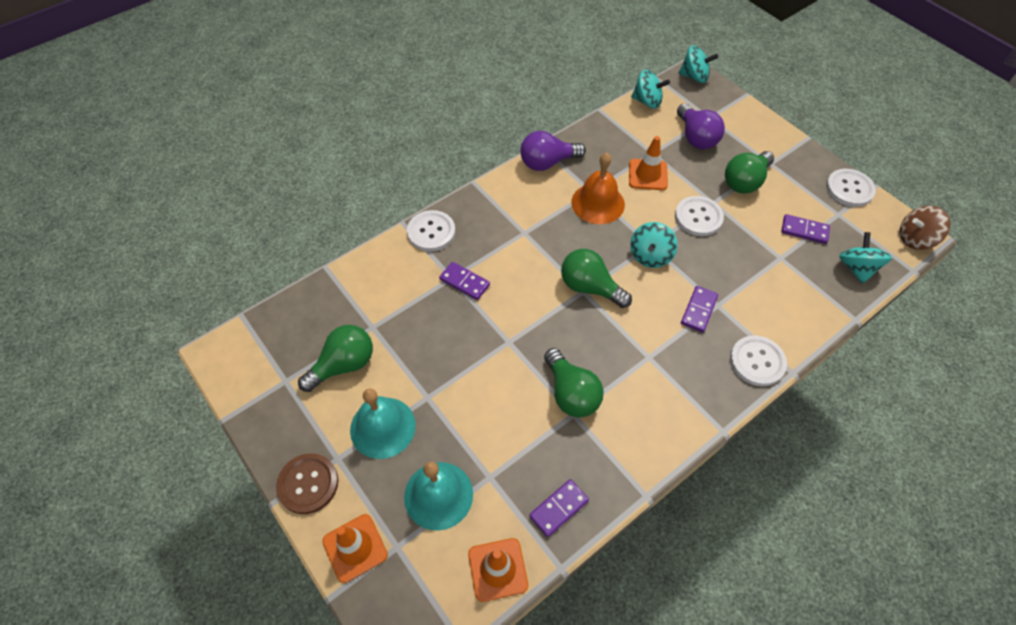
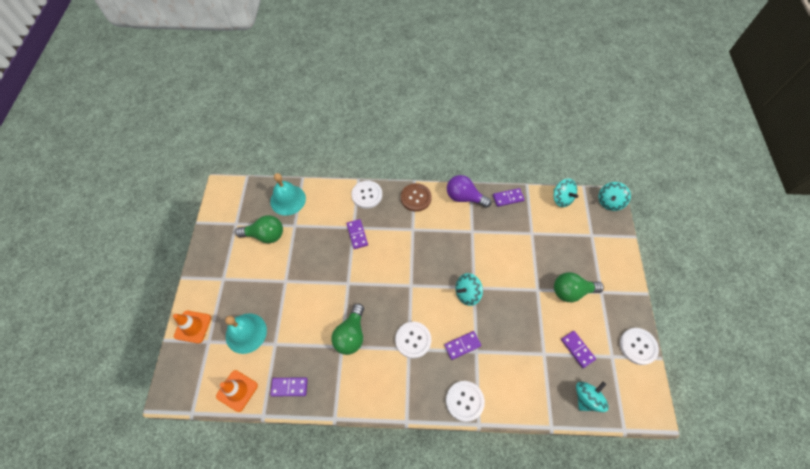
camera: 40 degrees right, 5 degrees up
(308, 484) = (201, 281): brown button -> brown button (416, 198)
(382, 427) = (253, 280): turquoise bell -> turquoise bell (288, 200)
(590, 287) = (416, 286): green light bulb -> none
(594, 134) = (508, 198): none -> purple domino
(598, 203) = (468, 241): orange bell -> none
(647, 175) = (515, 244): orange traffic cone -> none
(694, 76) = (609, 202): turquoise spinning top -> turquoise spinning top turned 75 degrees clockwise
(696, 137) = (569, 242): purple light bulb -> none
(698, 217) = (518, 292): white button -> white button (413, 340)
(915, 238) = (649, 412): brown spinning top -> none

